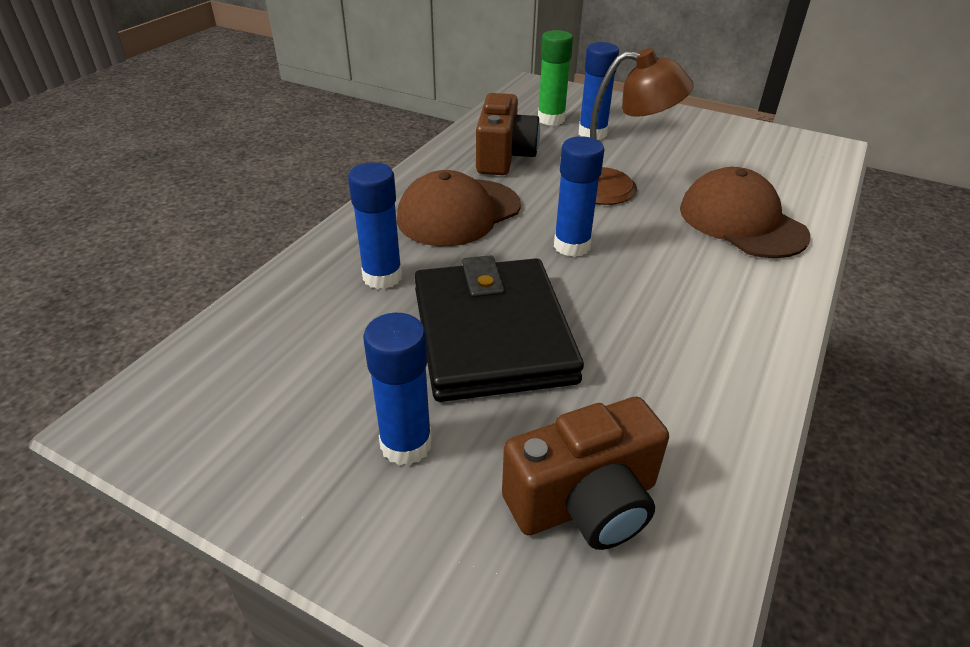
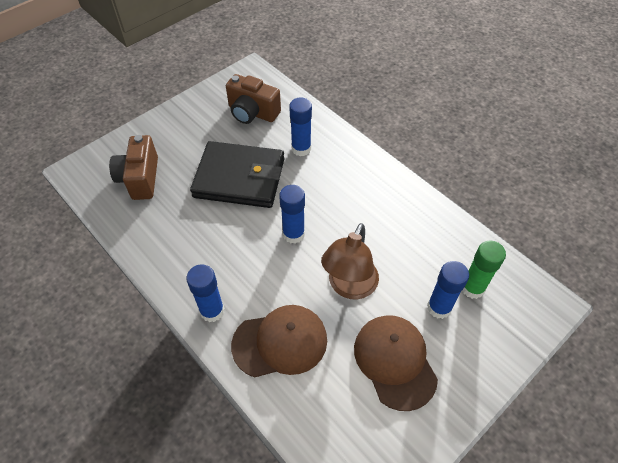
camera: 110 degrees right, 15 degrees up
(406, 444) = (195, 137): blue glue stick -> blue glue stick (212, 311)
(458, 213) = (349, 192): brown cap -> brown cap (394, 361)
(504, 157) = (414, 236): brown camera -> brown camera (252, 112)

